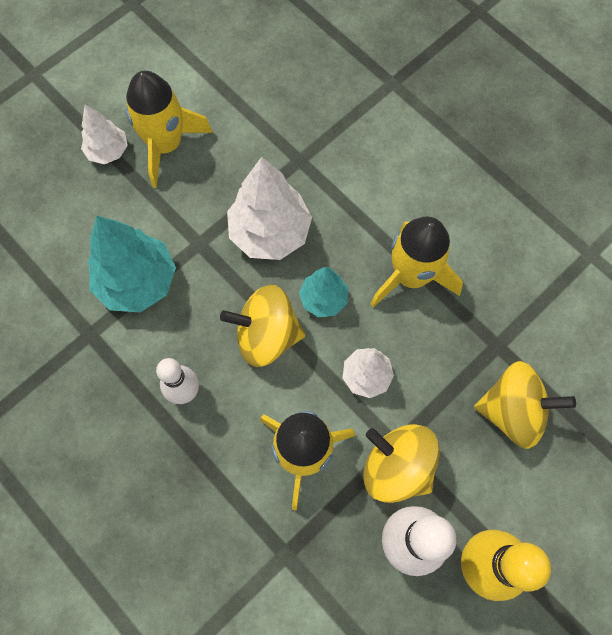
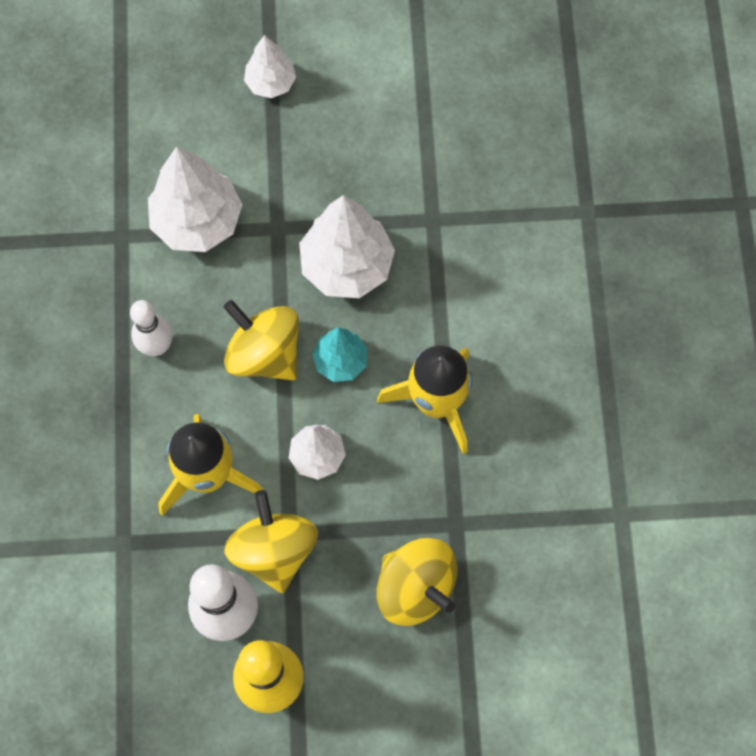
camera: 40 degrees right, 0 degrees up
(137, 281) = (197, 221): turquoise tree -> white tree
(166, 145) = (326, 115): yellow rocket -> none

